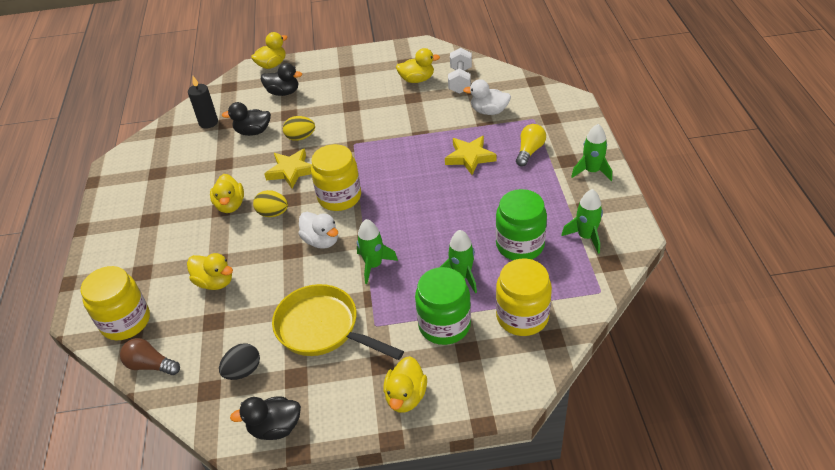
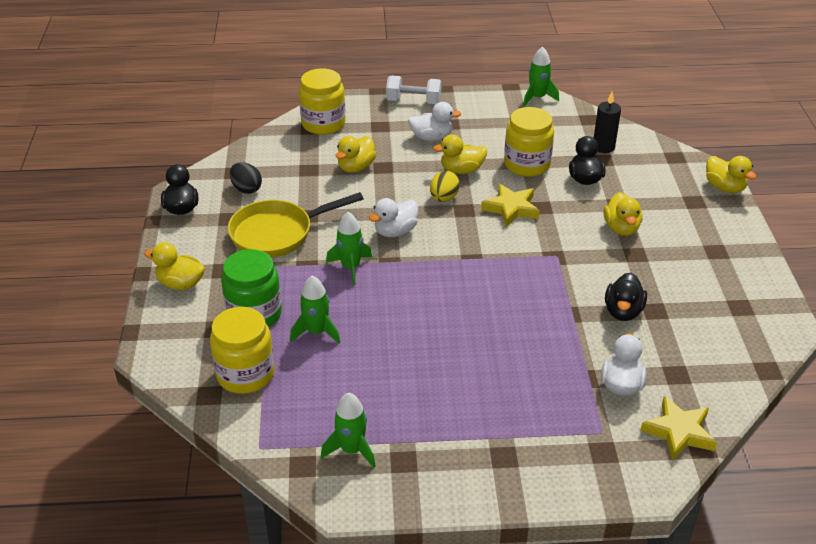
camera: 90 degrees right, 5 degrees down
(151, 365) = (271, 141): brown light bulb -> none
(172, 230) = (431, 137): none -> white duck
(283, 92) = (663, 198): black duck -> black duck (623, 311)
(300, 137) = (572, 214): yellow egg -> none
(323, 329) = (277, 233): yellow pan -> yellow pan turned 150 degrees counterclockwise
(339, 197) = (461, 244): yellow jar -> yellow jar (527, 164)
(417, 79) = (697, 316): yellow duck -> yellow duck (621, 228)
(460, 80) = (697, 361): white dumbbell -> white dumbbell (413, 101)
(470, 157) = (520, 356): yellow star -> yellow star (678, 432)
(520, 245) = (352, 385): green jar -> none
(529, 151) = (527, 417): yellow light bulb -> none
(592, 171) = (476, 479): green rocket -> green rocket (537, 98)

